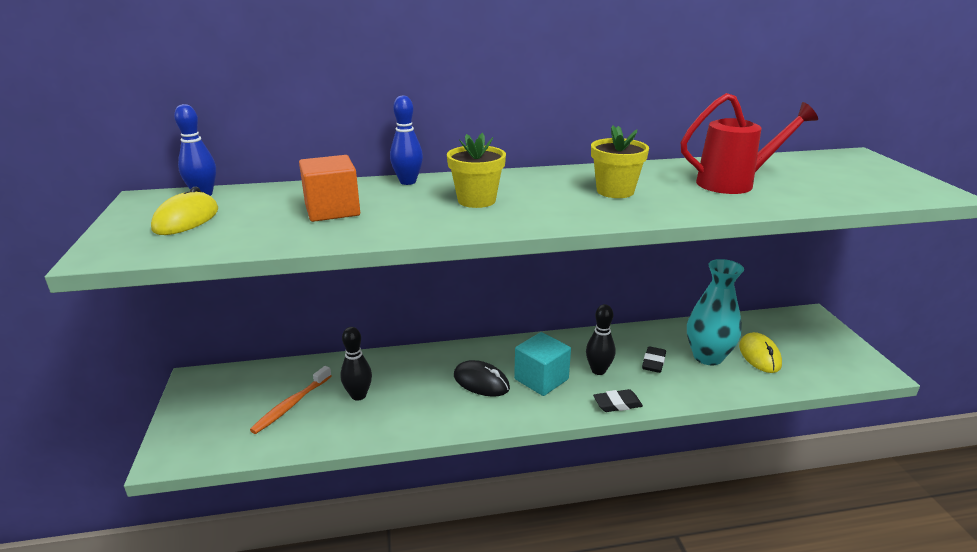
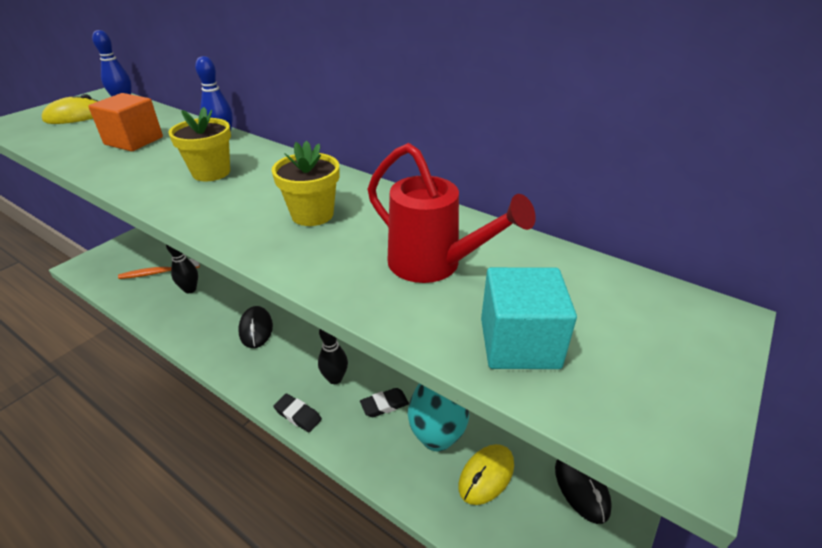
camera: 45 degrees right, 10 degrees up
(541, 379) = (290, 355): turquoise cube -> turquoise cube (519, 343)
(799, 331) = (581, 487): none -> black mouse

